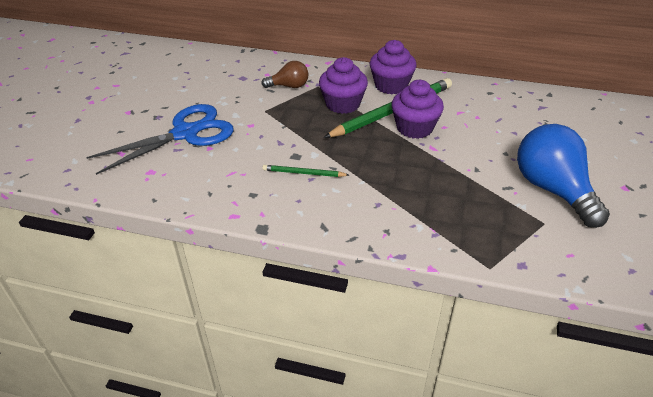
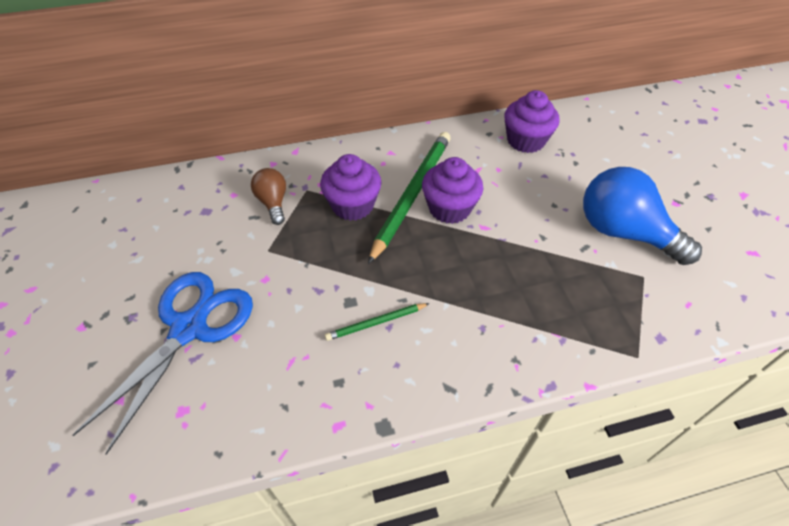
camera: 30 degrees left, 10 degrees up
(289, 86) = (273, 203): brown light bulb -> brown light bulb turned 75 degrees counterclockwise
(391, 85) = (387, 160): purple cupcake -> purple cupcake (525, 141)

